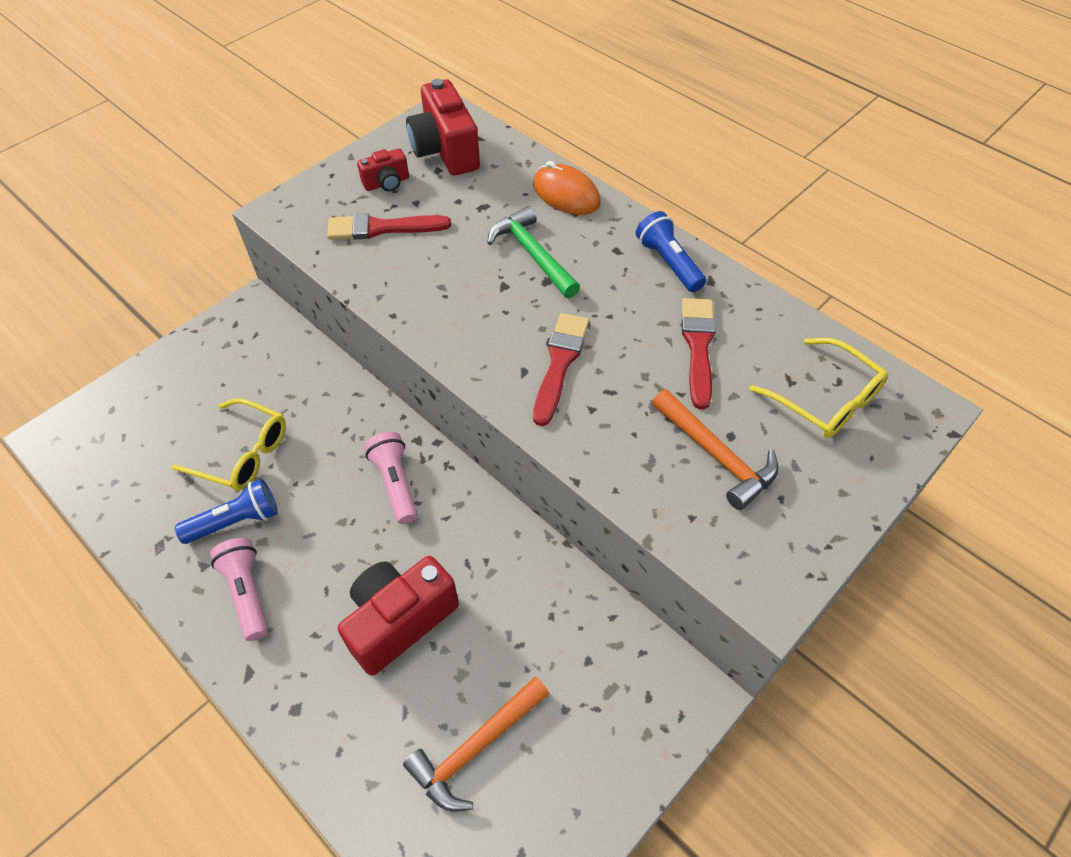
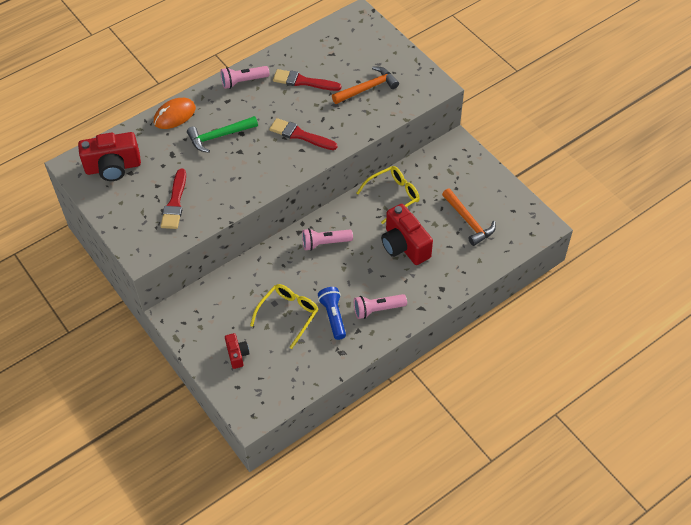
camera: 80 degrees left, 0 degrees up
(387, 183) = (134, 199): red camera -> red camera (237, 354)
(668, 263) = (243, 81): blue flashlight -> pink flashlight
(825, 399) = (345, 45): yellow glasses -> yellow glasses (392, 196)

